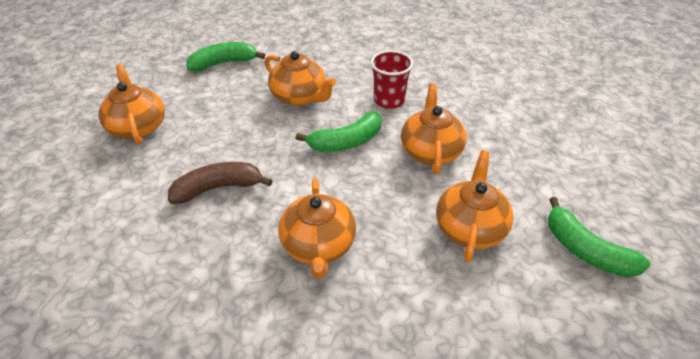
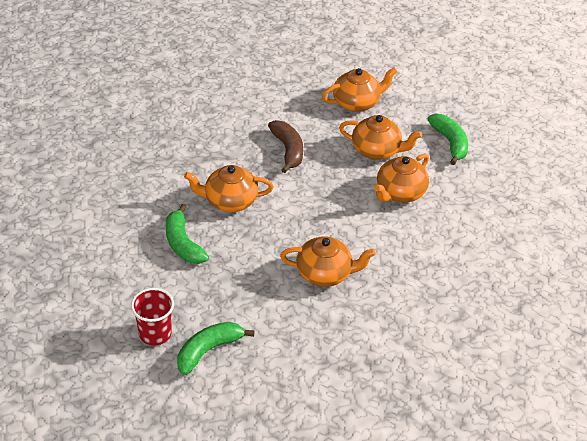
camera: 90 degrees right, 0 degrees up
(346, 141) = (338, 220): green banana -> green banana (183, 243)
(389, 100) = (397, 253): red cup -> red cup (155, 333)
(470, 227) = (237, 285): orange teapot -> orange teapot (376, 150)

